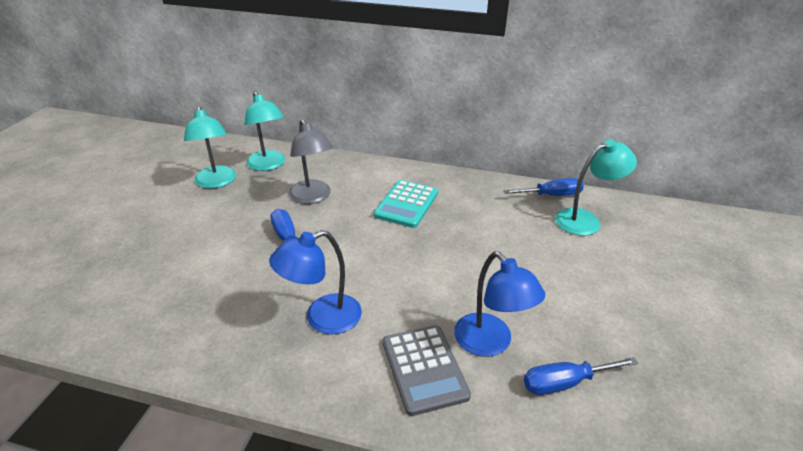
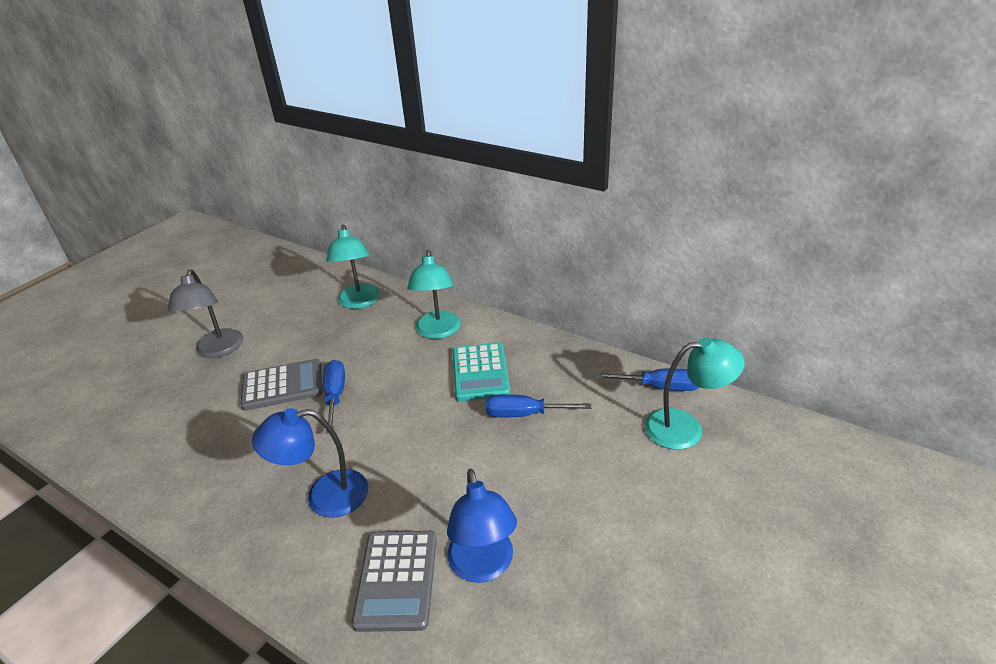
camera: 20 degrees right, 0 degrees up
(216, 182) = (299, 316): turquoise lamp -> turquoise lamp (438, 332)
(231, 239) = (282, 385): none -> grey calculator
(312, 197) = (385, 348): grey lamp -> grey lamp (218, 350)
(406, 204) = (480, 372): turquoise calculator -> turquoise calculator turned 45 degrees counterclockwise
(565, 382) = (542, 636): blue screwdriver -> blue screwdriver (524, 414)

